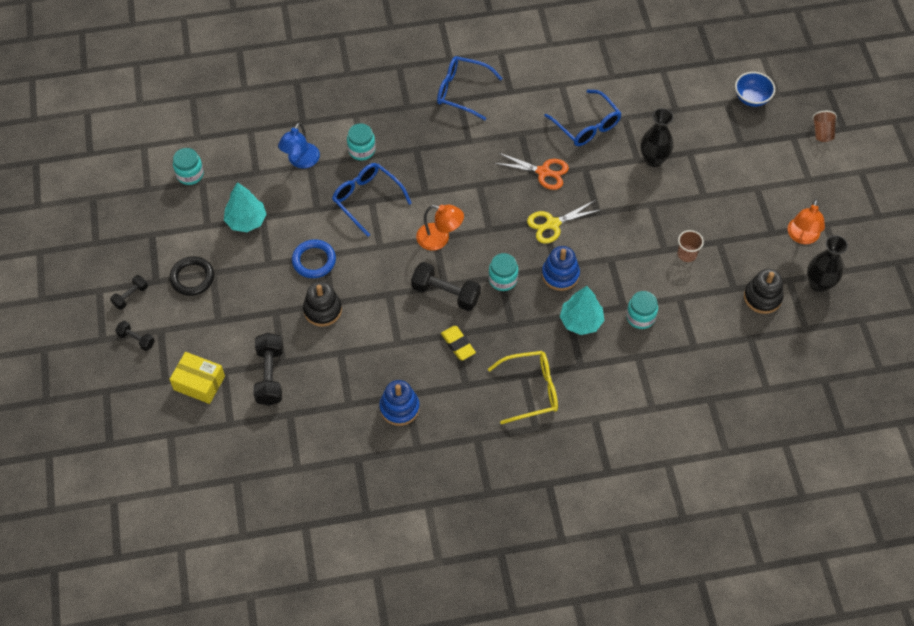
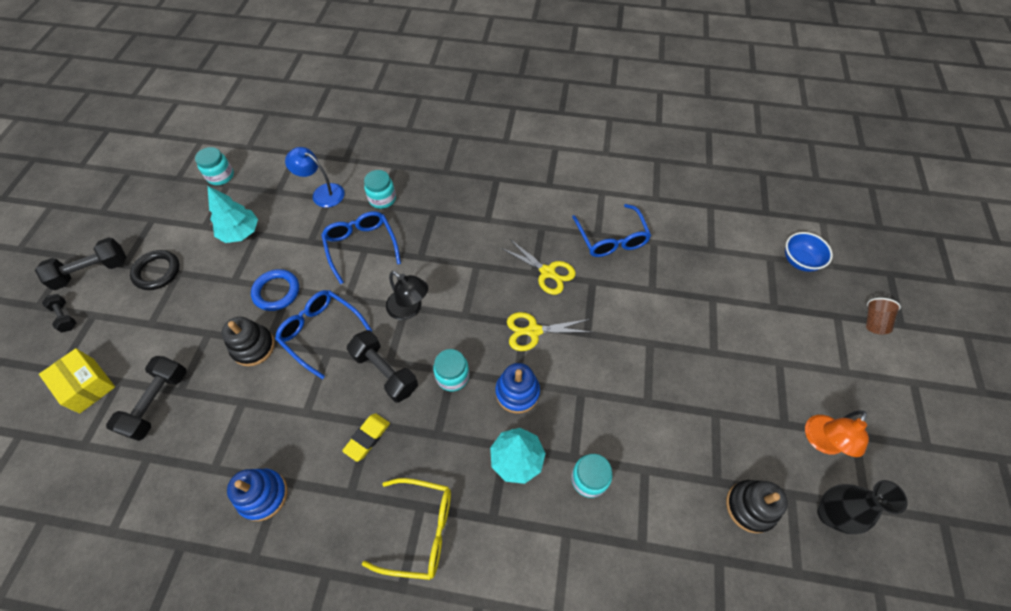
camera: 20 degrees right, 0 degrees up
(130, 296) = (92, 271): black dumbbell -> black dumbbell, size x1.77
(301, 161) = (322, 193): blue lamp -> blue lamp turned 75 degrees clockwise
(439, 239) = (409, 309): orange lamp -> black lamp
(458, 344) = (367, 438): yellow eraser -> yellow eraser turned 45 degrees clockwise
(462, 91) = (503, 173): blue glasses -> blue glasses (321, 333)
(543, 172) = (547, 272): orange scissors -> yellow scissors
(653, 159) = (670, 294): black vase -> none
(687, 254) = (672, 416): brown cup -> none

